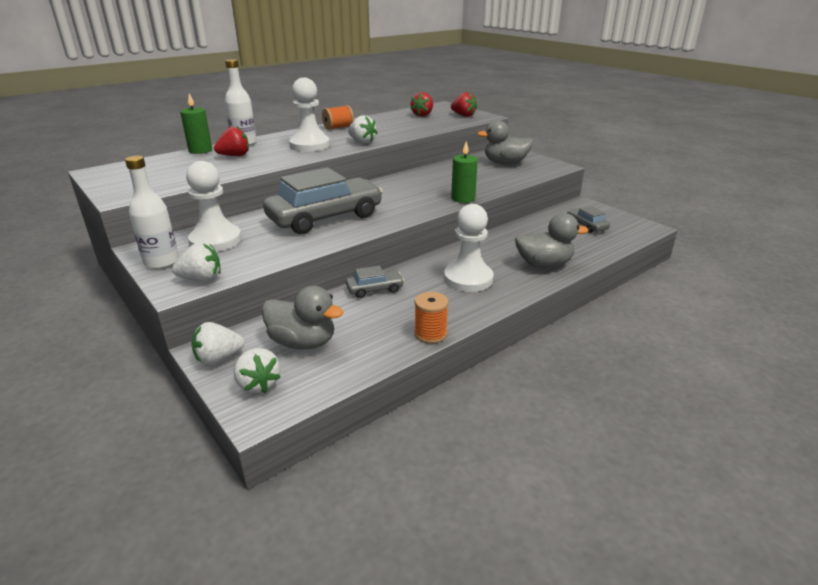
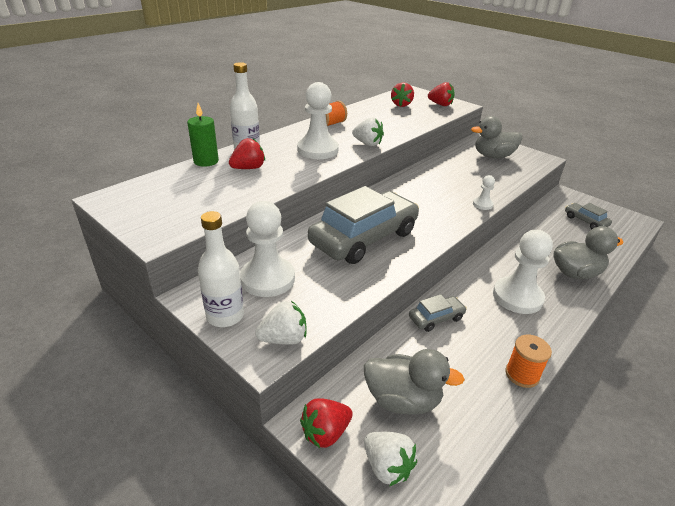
camera: 10 degrees left, 5 degrees up
(218, 358) = (325, 433): white strawberry -> red strawberry
(463, 198) = (482, 204): green candle -> white pawn

